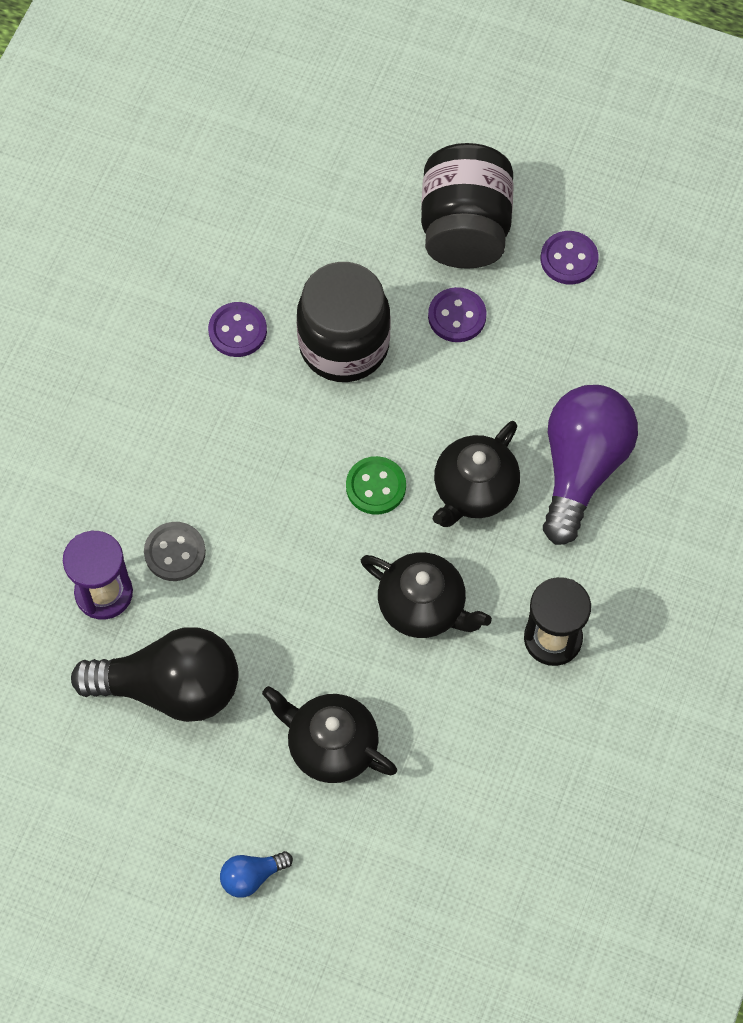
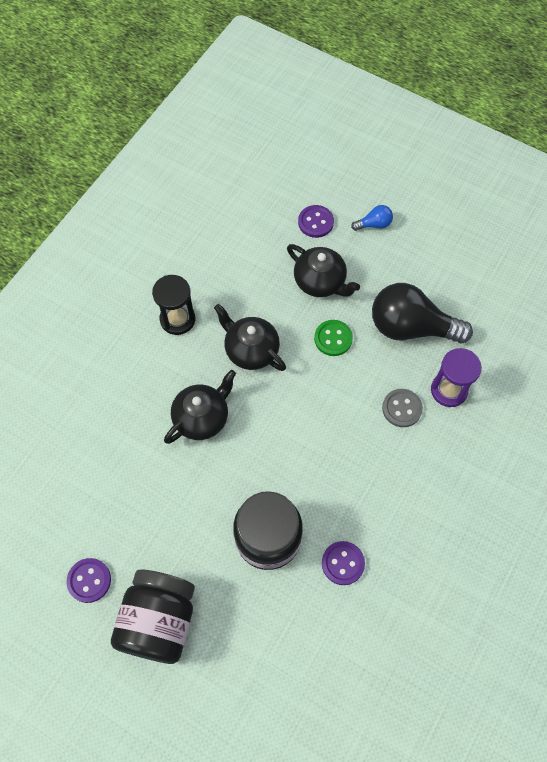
camera: 170 degrees left, 0 degrees up
(376, 486) = (265, 430): green button -> green button (333, 338)
(457, 316) = (183, 547): purple button -> purple button (315, 222)
(581, 468) = (128, 421): purple light bulb -> none

